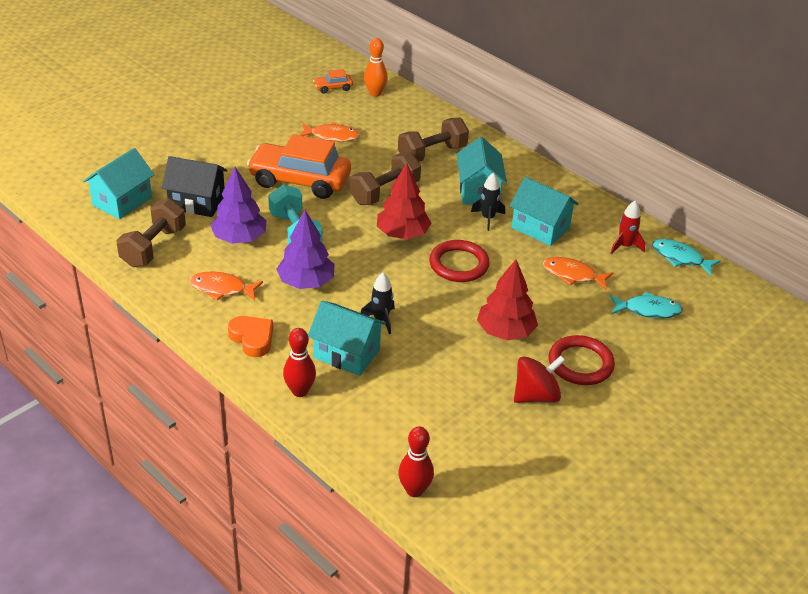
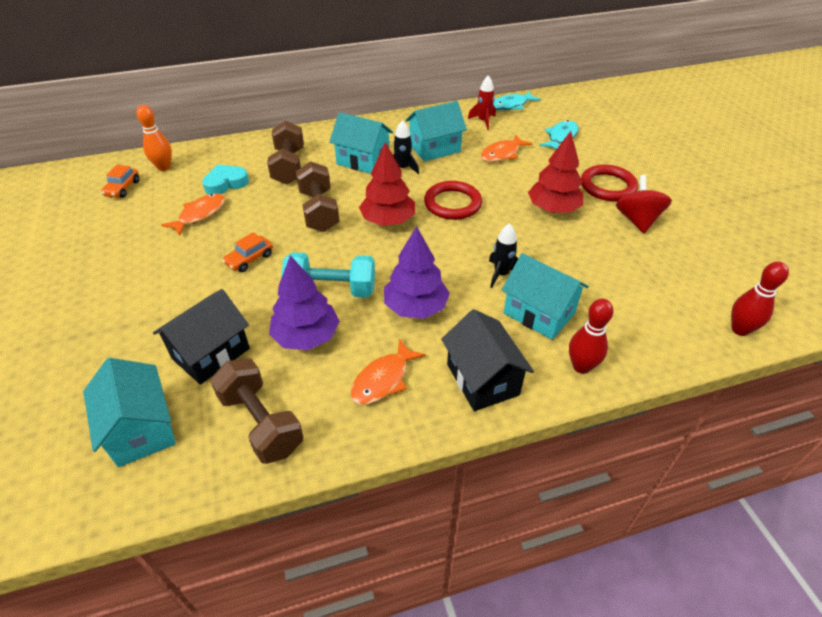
camera: 60 degrees left, 5 degrees up
(252, 339) = (482, 379): orange heart -> black house
(300, 181) = (249, 259): orange car -> orange car, size x0.43
(346, 353) = (539, 313): turquoise house -> turquoise house turned 75 degrees clockwise
(380, 132) = (226, 183): none -> turquoise heart

